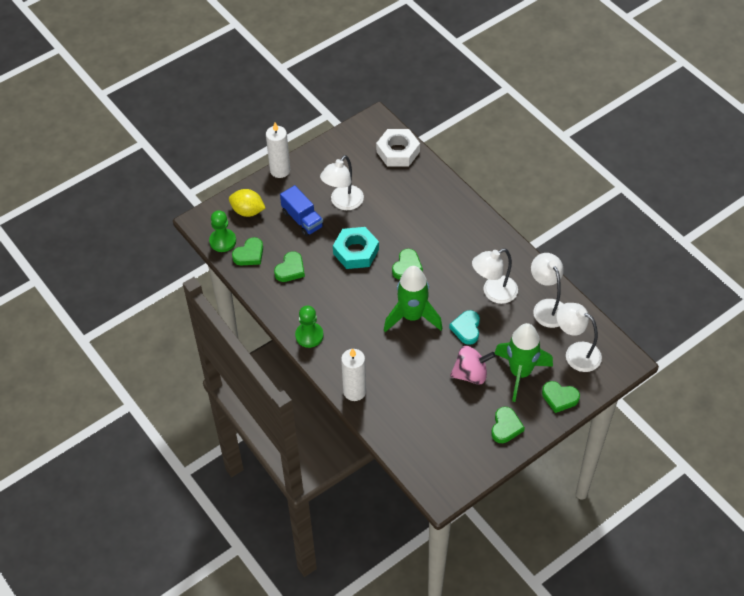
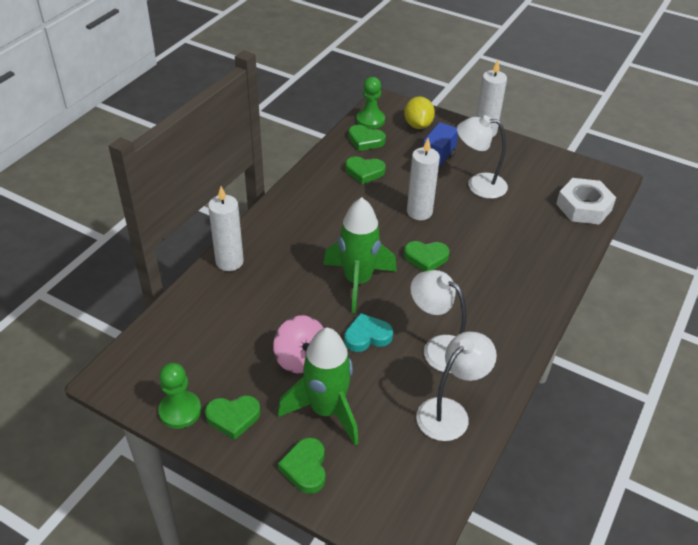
camera: 65 degrees right, 10 degrees down
(309, 335) = (287, 208): green pawn -> green pawn (180, 411)
(356, 252) = (419, 212): turquoise nut -> white candle
(576, 353) = (391, 468): white lamp -> none

